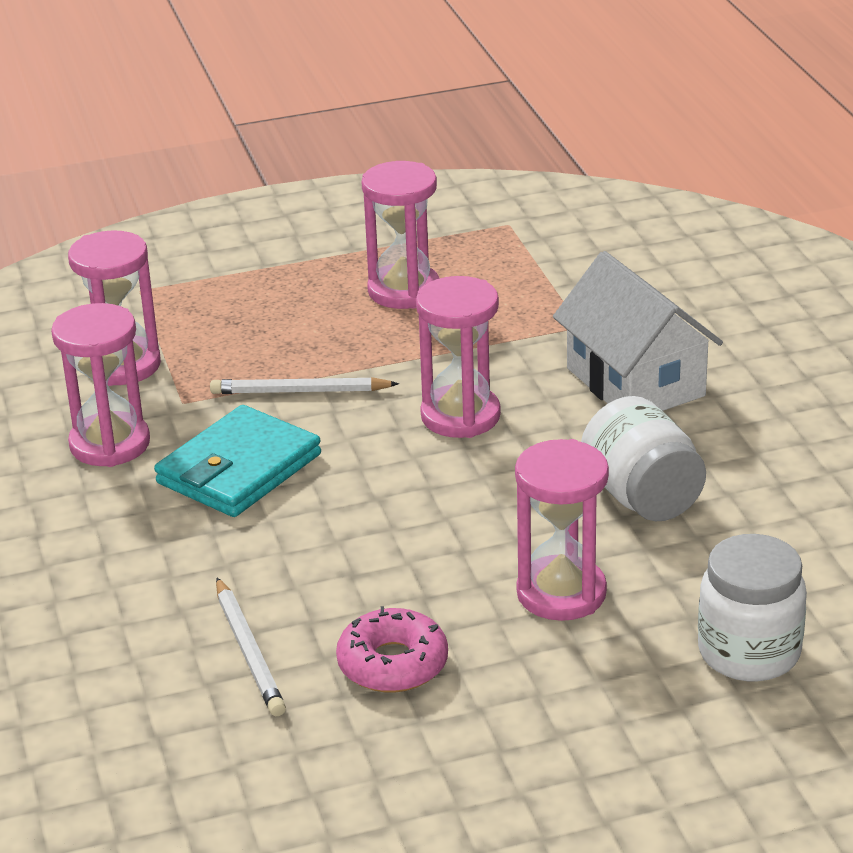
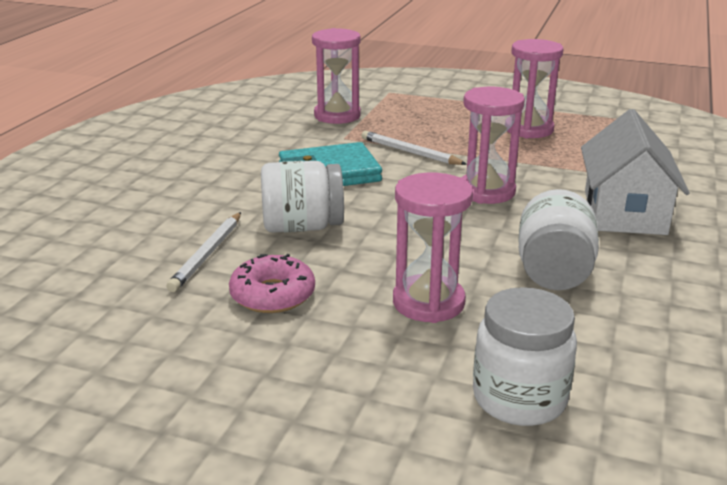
camera: 35 degrees right, 5 degrees down
(110, 444) = (283, 142): pink hourglass -> none
(310, 563) = (302, 227): none -> white jar

